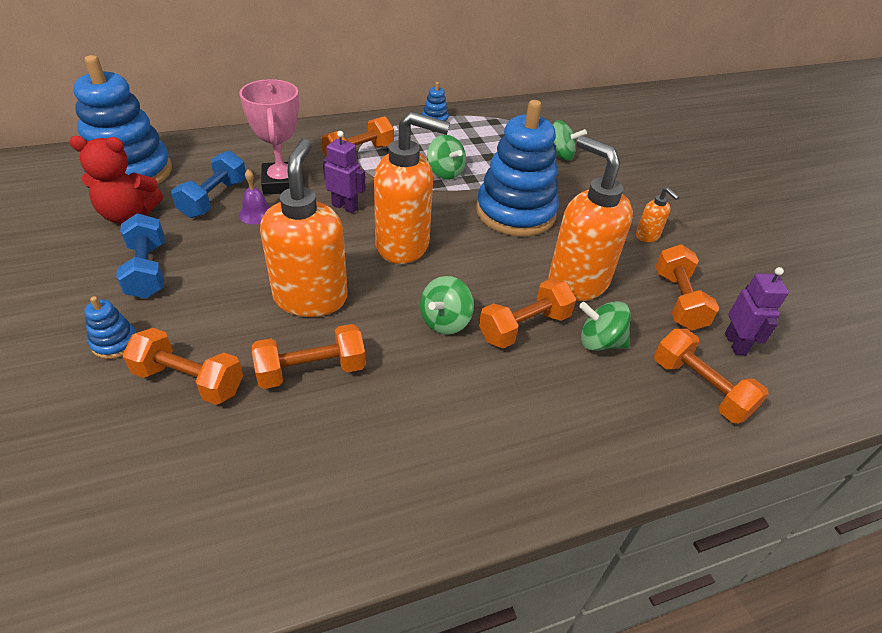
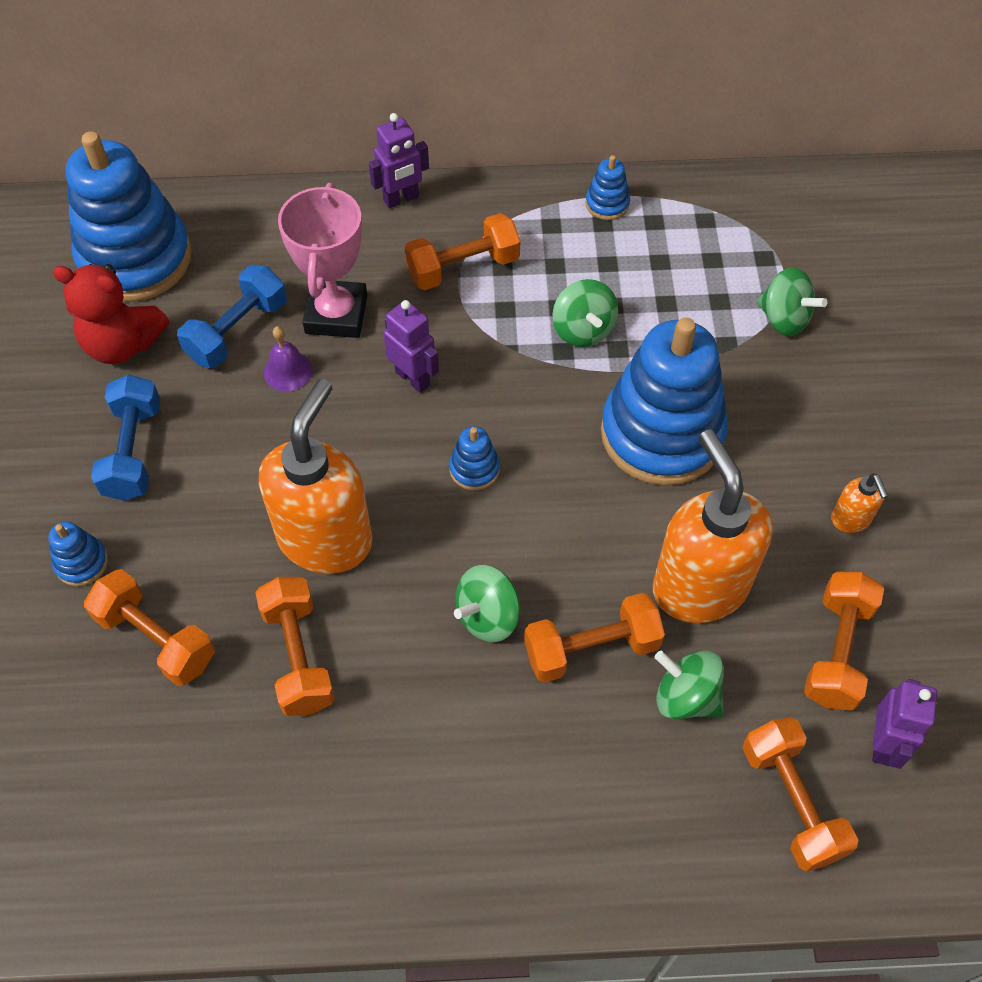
camera: 20 degrees right, 15 degrees up
(308, 129) = (401, 199): none -> purple robot
(311, 371) = (298, 656): orange dumbbell -> orange dumbbell turned 75 degrees clockwise
(403, 245) = (474, 469): orange soap dispenser -> blue stacking toy

